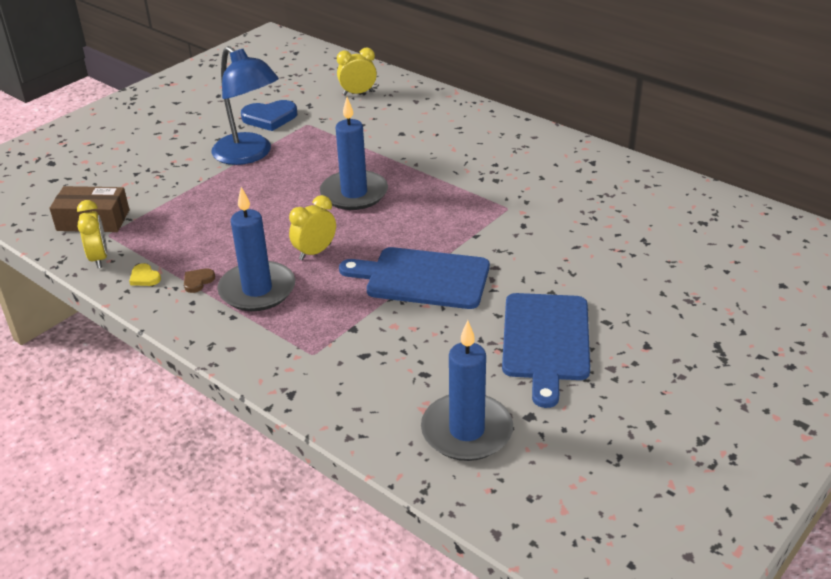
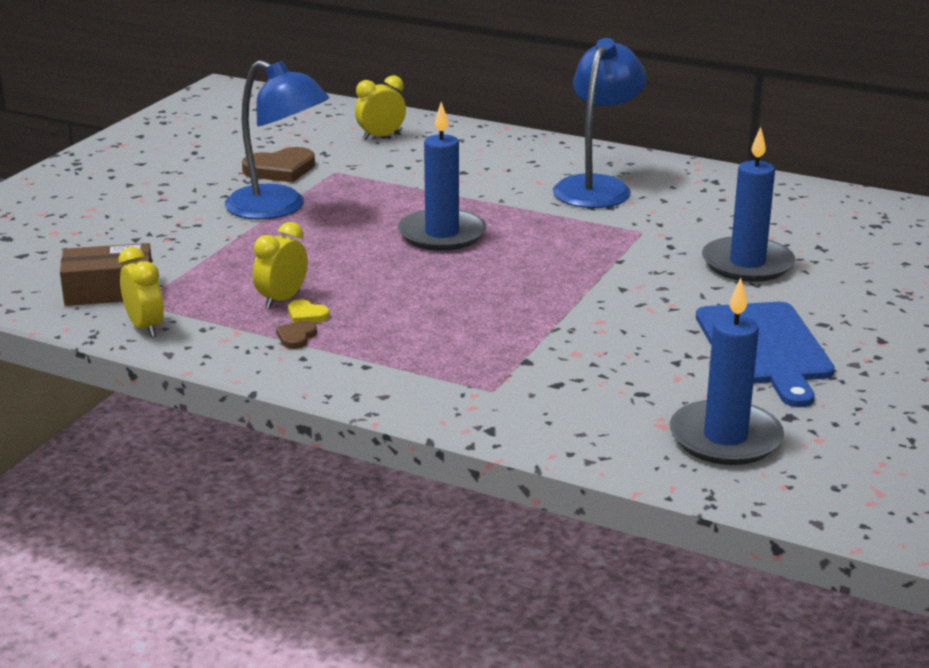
camera: 15 degrees left, 10 degrees down
(144, 277) = (221, 340): yellow heart -> yellow heart (306, 315)
(257, 290) = (380, 337): blue candle -> blue candle (747, 264)
(269, 118) = (280, 169): blue heart -> brown heart
(315, 252) = (430, 294): yellow clock -> yellow clock (282, 300)
(422, 278) = (581, 306): blue cutting board -> none
(496, 158) = (597, 187): none -> blue lamp

